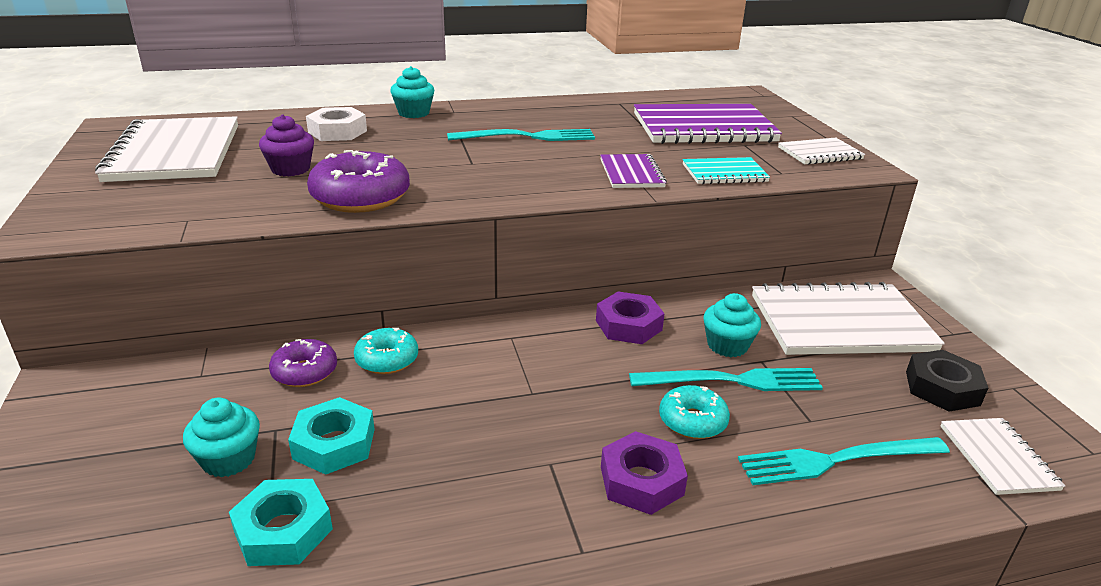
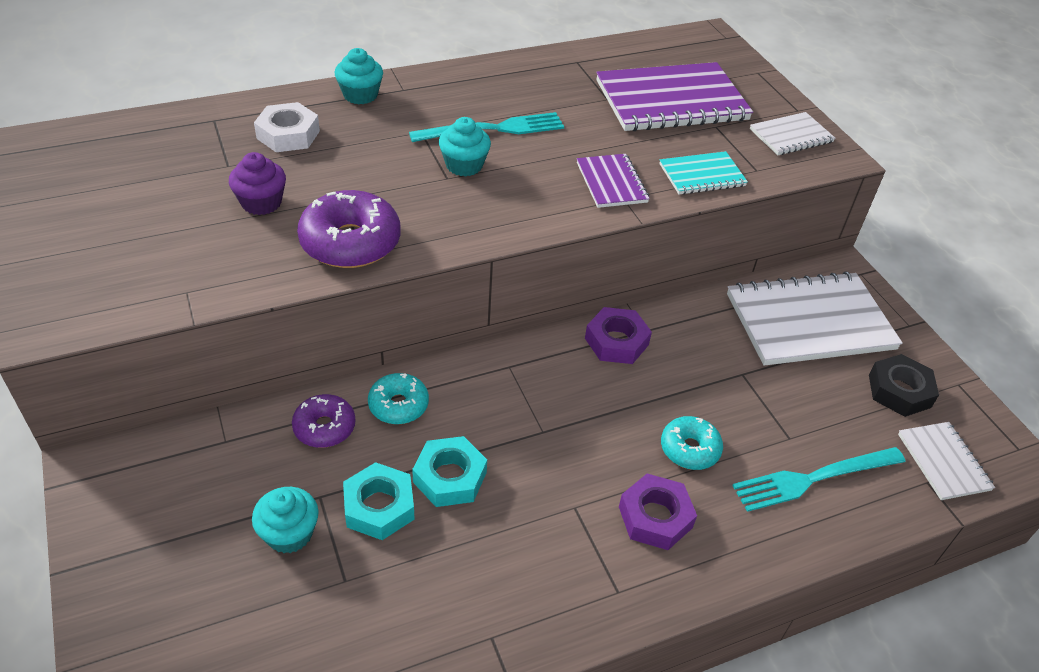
camera: 10 degrees left, 15 degrees up
(175, 153) = (125, 185): white notebook -> none
(283, 530) = (364, 600): turquoise nut -> turquoise nut (450, 477)
(727, 345) = (710, 358): turquoise cupcake -> turquoise cupcake (464, 165)
(731, 381) = (718, 400): turquoise fork -> none

